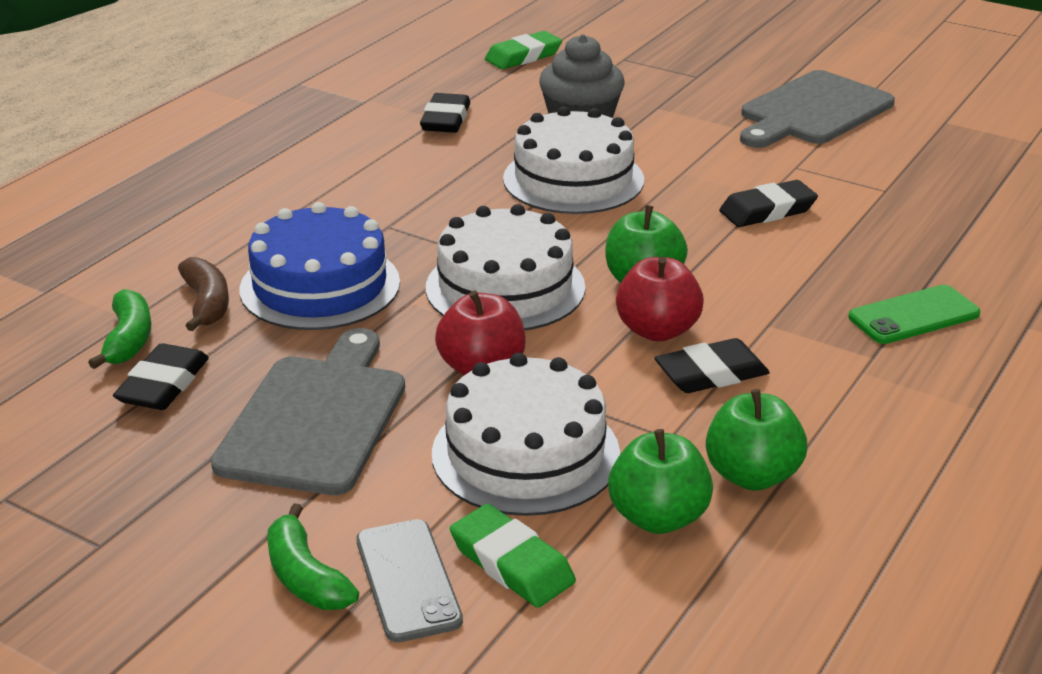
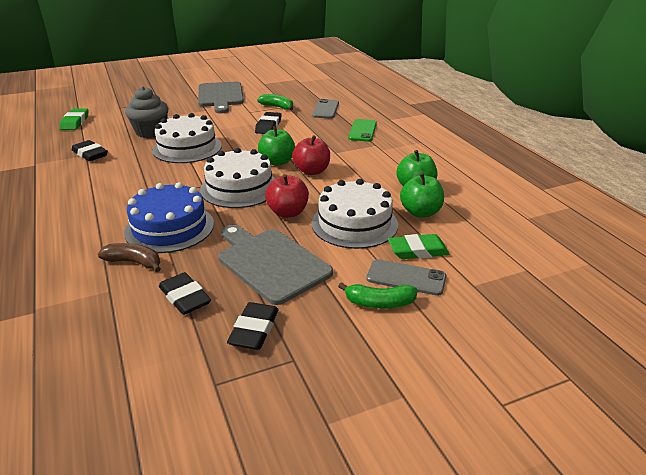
camera: 55 degrees left, 0 degrees up
(129, 340) = (129, 296): green banana -> green banana (277, 107)
(711, 373) = (350, 172): black eraser -> black eraser (254, 330)
(943, 234) = (325, 109): none -> grey phone

